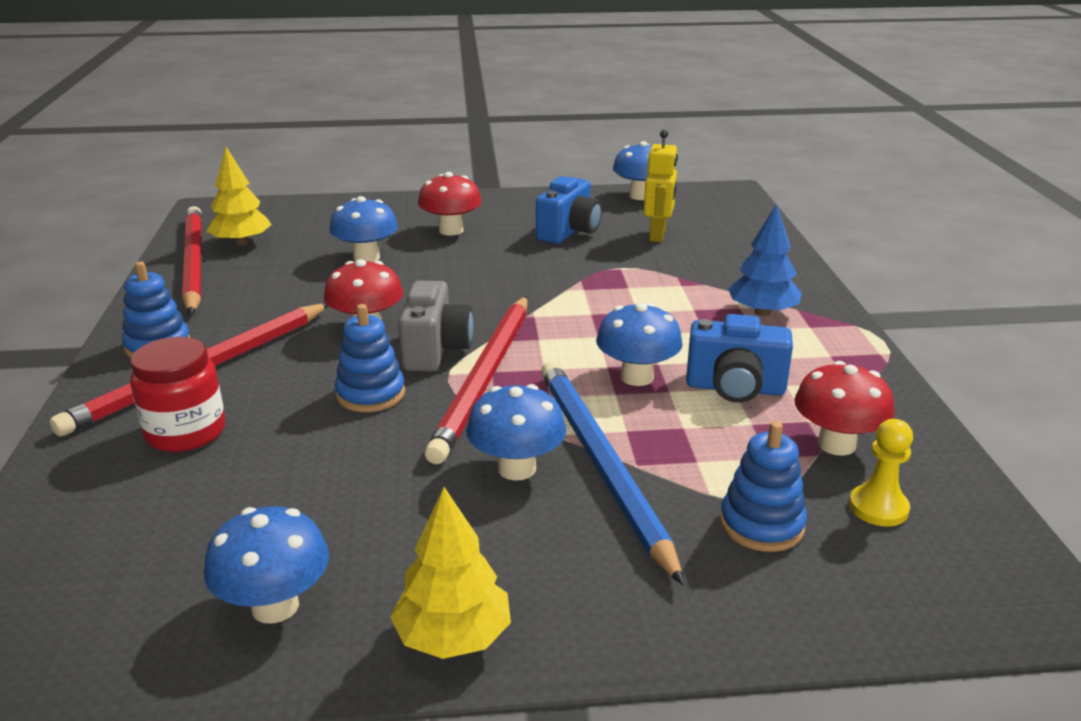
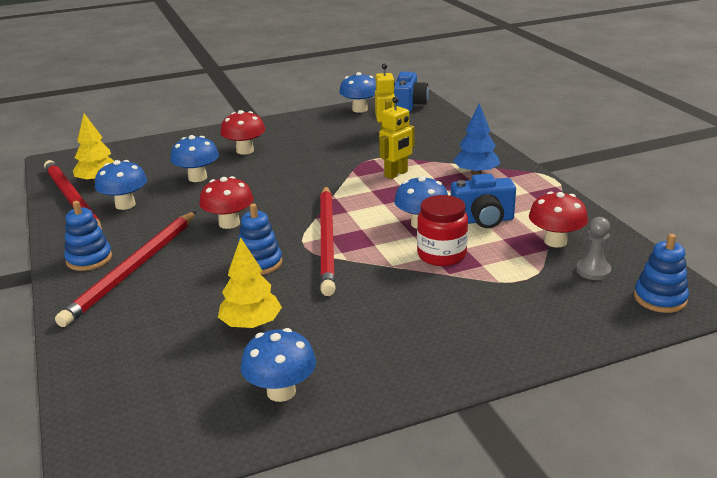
camera: 15 degrees left, 0 degrees up
(186, 432) = (151, 308): red jar -> red jar (441, 255)
(435, 350) = (284, 229): grey camera -> none
(453, 637) = (397, 384): yellow tree -> yellow tree (251, 324)
(516, 468) = (379, 289): blue mushroom -> blue mushroom (125, 205)
(569, 232) = (326, 140): blue camera -> blue camera (409, 106)
(601, 464) = (428, 277): blue pencil -> none
(641, 295) = (396, 174): none -> yellow robot
(761, 525) = (535, 292): blue stacking toy -> blue stacking toy (660, 298)
(878, 508) = (593, 271): yellow pawn -> grey pawn

